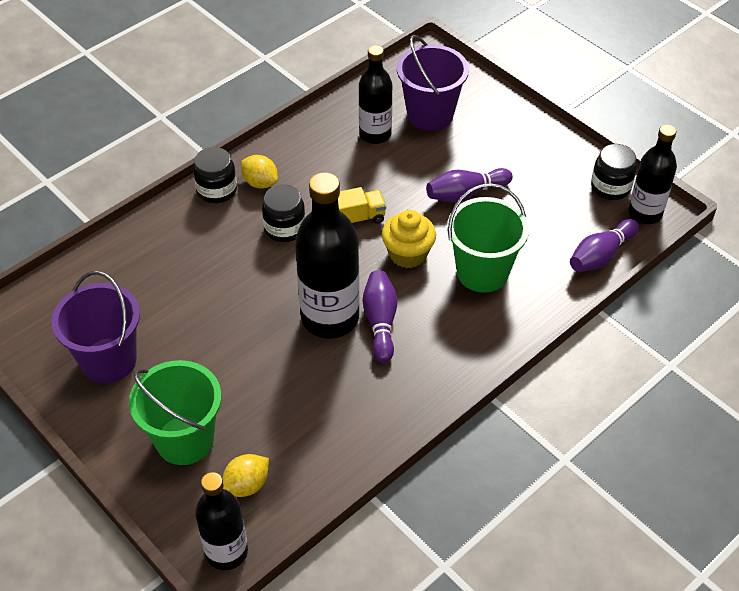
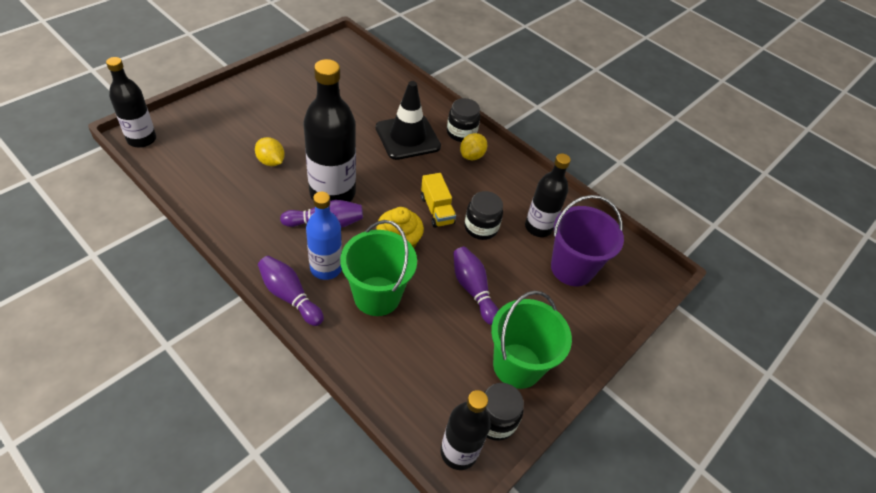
camera: 80 degrees right, 0 degrees up
(109, 360) = (306, 86): purple bucket -> none
(185, 440) = (235, 120): green bucket -> green bucket (517, 365)
(225, 244) = (407, 137): none -> black traffic cone
(247, 485) = (191, 148): yellow lemon -> yellow lemon (271, 161)
(285, 228) = (424, 169): black jar -> black jar (481, 227)
(449, 318) = (326, 268): none -> blue bottle
(601, 255) = (397, 399): purple bowling pin -> purple bowling pin (290, 296)

